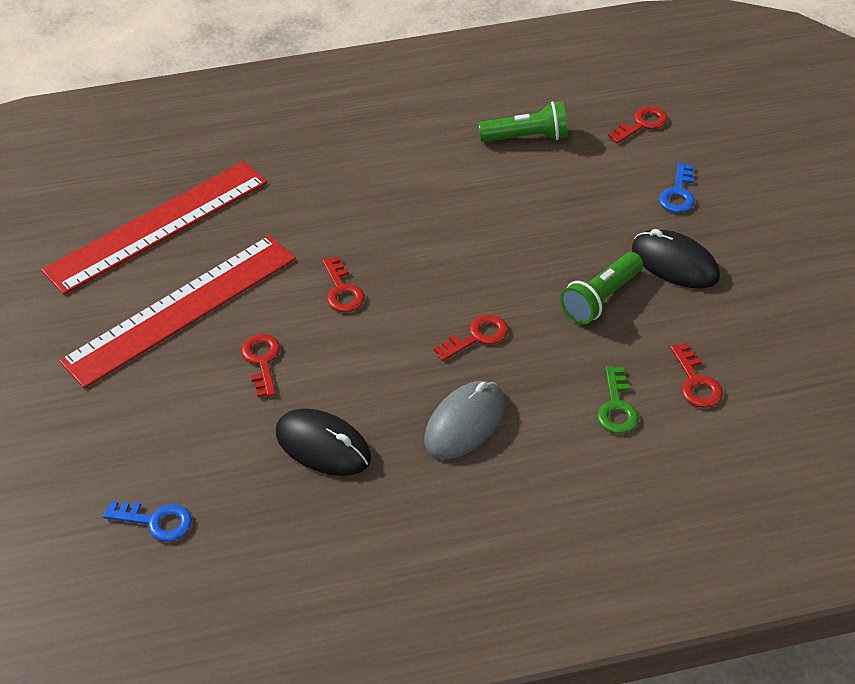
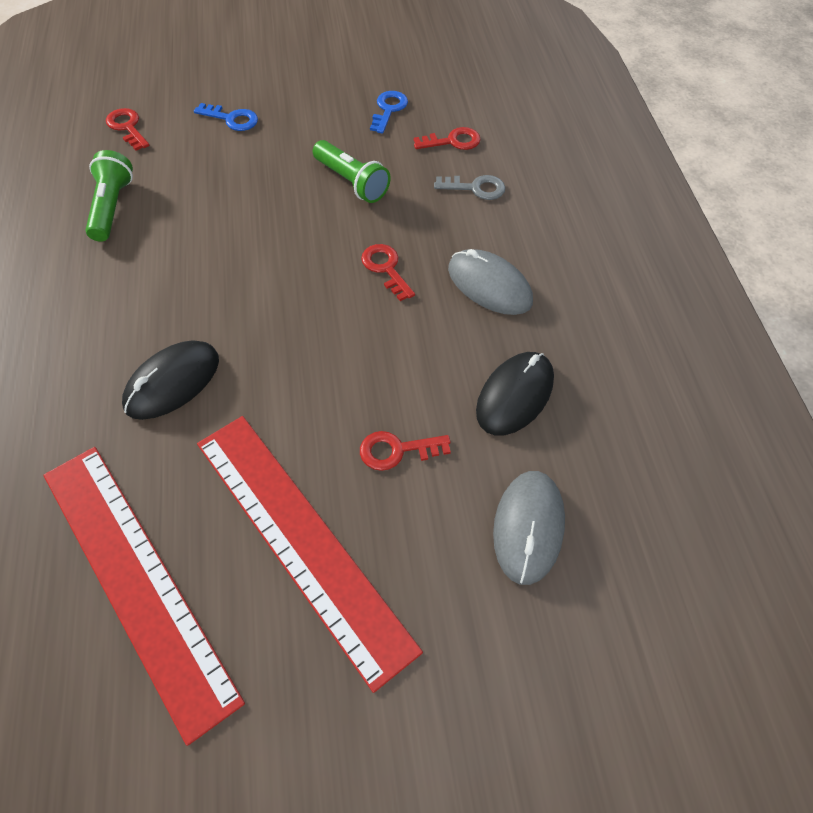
camera: 90 degrees left, 10 degrees up
(156, 521) = (616, 549): blue key -> blue key (388, 109)
(182, 456) = (528, 527): none -> grey mouse
(342, 291) = (303, 373): red key -> none
(617, 407) = (476, 188): green key -> grey key
(675, 263) = (318, 133): black mouse -> black mouse (172, 382)

